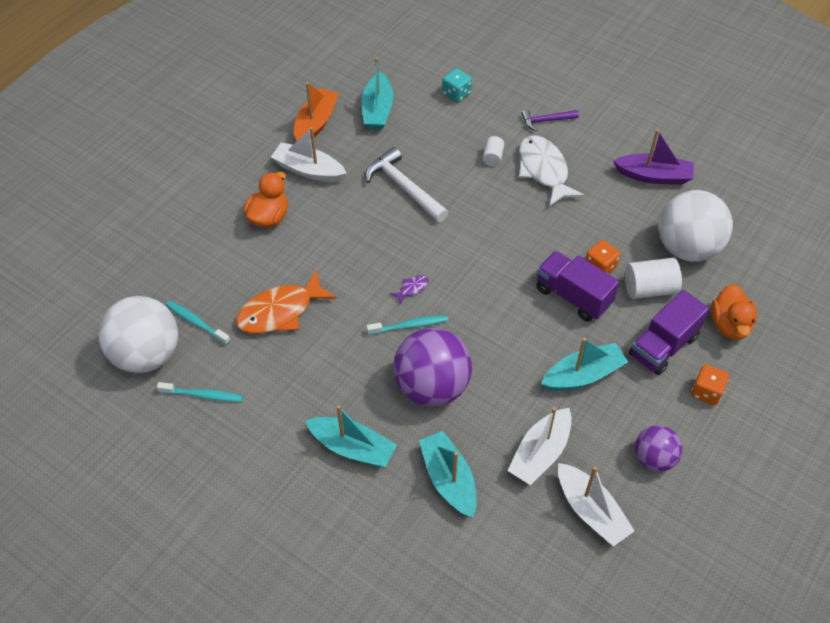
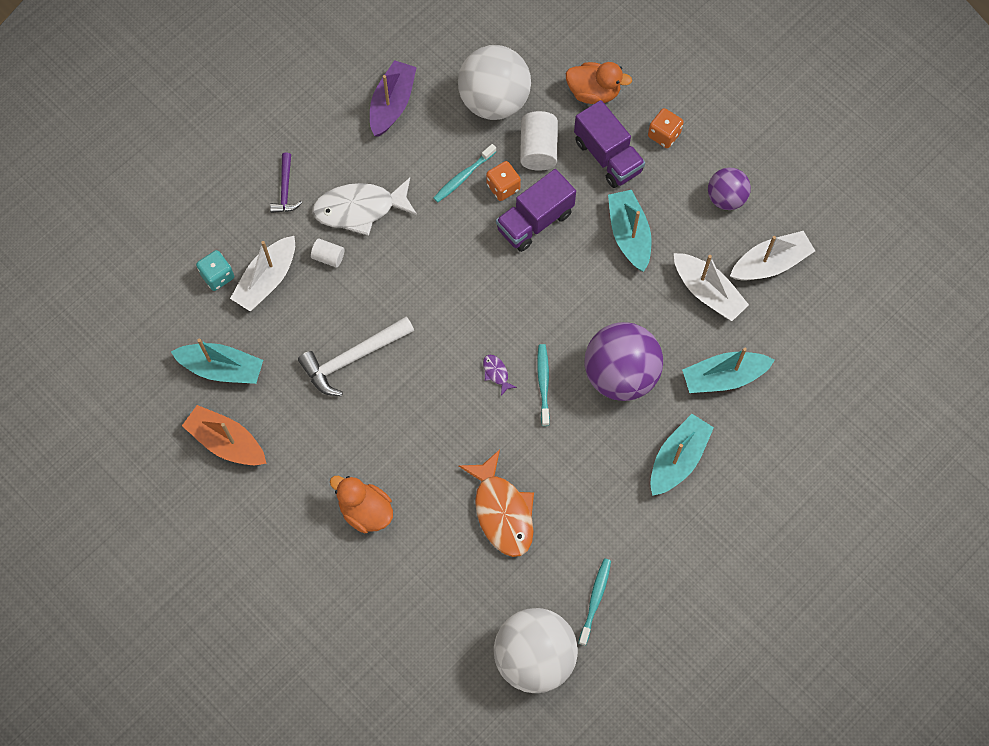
camera: 80 degrees left, 15 degrees up
(196, 322) = (501, 602): turquoise toothbrush -> turquoise toothbrush (463, 177)
(308, 170) = (302, 459): white boat -> white boat (267, 280)

